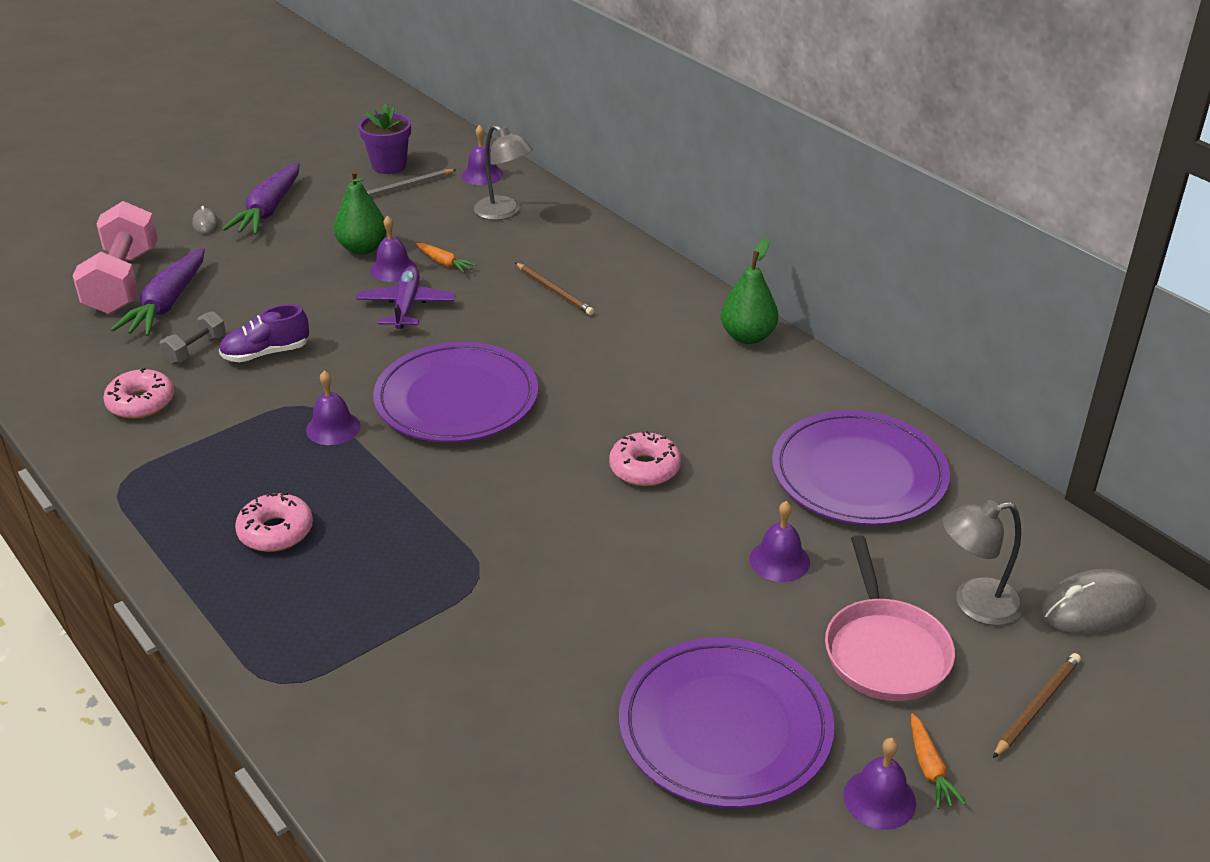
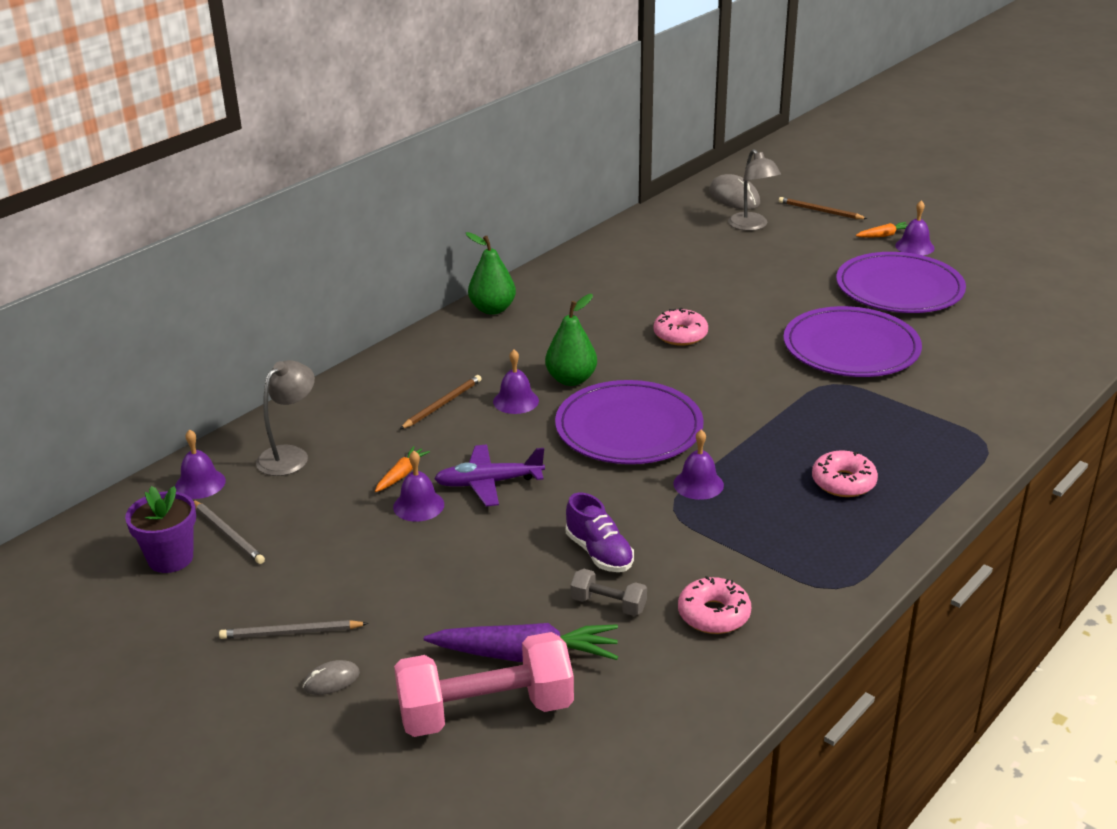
camera: 100 degrees left, 5 degrees down
(269, 210) = (291, 633): purple carrot -> grey pencil
(363, 248) = (377, 535): green pear -> green pear (571, 379)
(779, 560) = (749, 281): purple bell -> purple bell (516, 401)
(858, 474) = (648, 261): purple plate -> purple plate (851, 348)
(884, 651) = (807, 248): pink pan -> none

